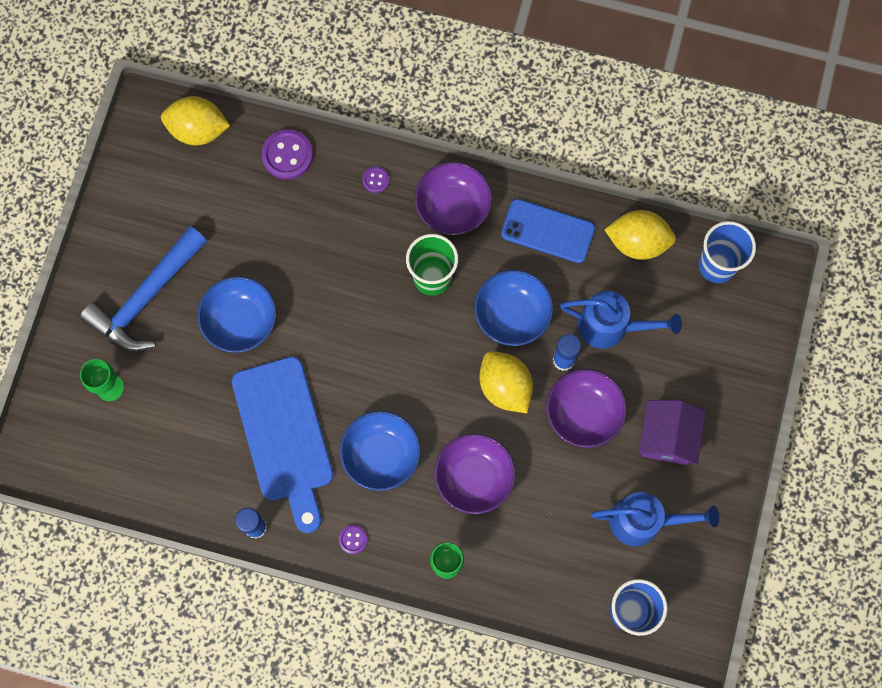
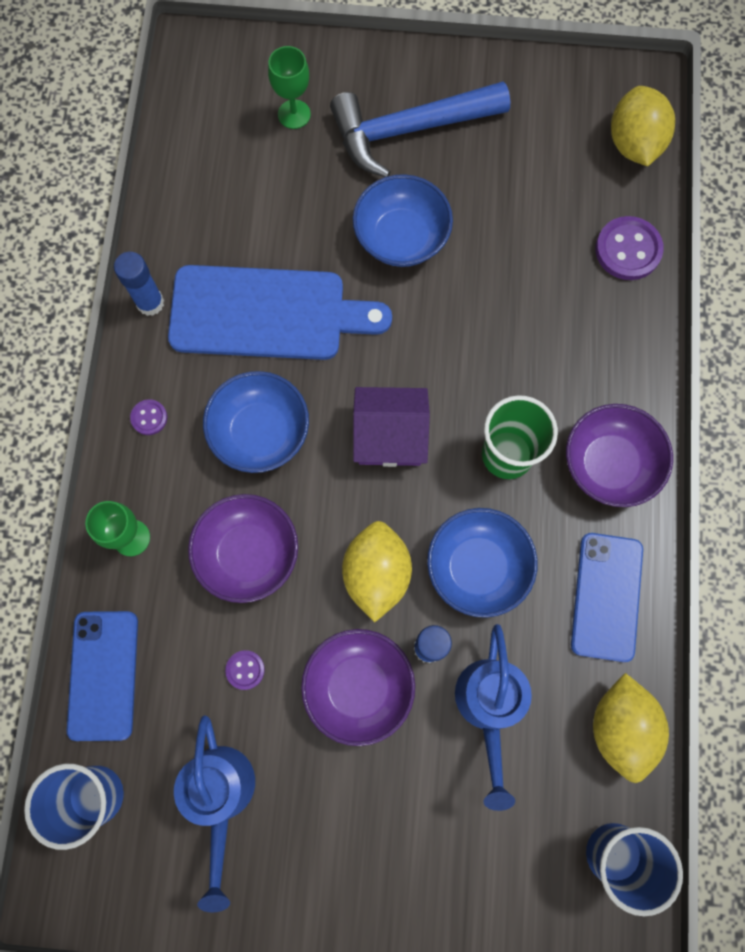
camera: 80 degrees right, 0 degrees up
(146, 298) = (409, 130): blue hammer -> blue hammer turned 45 degrees counterclockwise
(284, 436) = (267, 314): blue cutting board -> blue cutting board turned 150 degrees counterclockwise
(376, 180) = (622, 361): purple button -> purple button (245, 670)
(505, 387) = (376, 574): yellow lemon -> yellow lemon turned 45 degrees counterclockwise
(546, 596) = (103, 675): none -> blue phone
(667, 437) = (344, 813): purple house -> purple house (390, 436)

